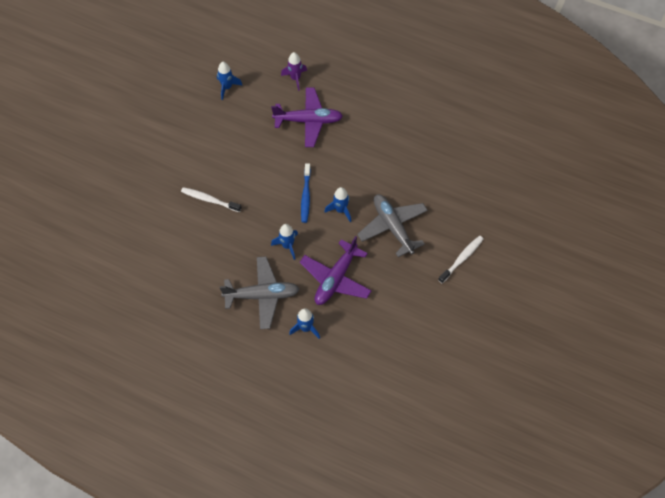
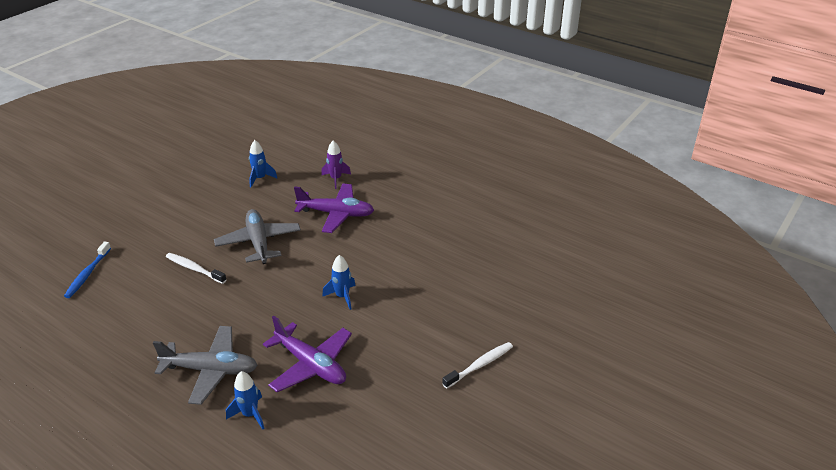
camera: 10 degrees right, 25 degrees down
(287, 246) = (264, 323): blue rocket -> none
(306, 196) = (306, 278): blue toothbrush -> blue toothbrush (88, 274)
(336, 278) = (311, 365): purple plane -> purple plane turned 90 degrees counterclockwise
(393, 227) = (401, 321): grey plane -> grey plane (259, 242)

